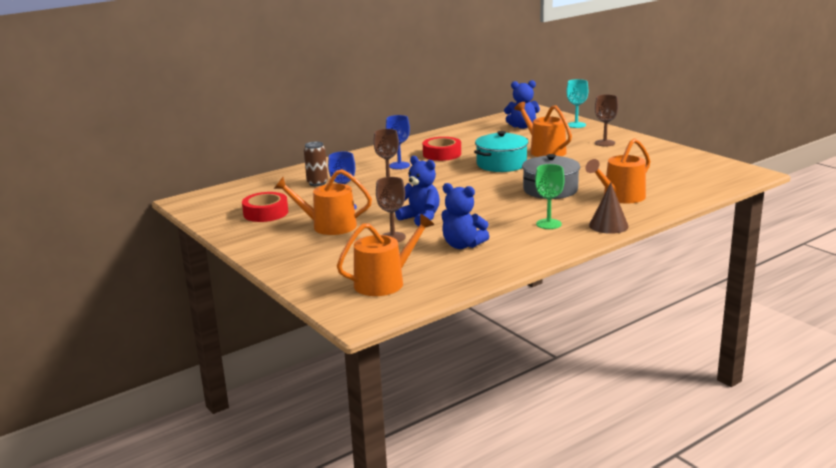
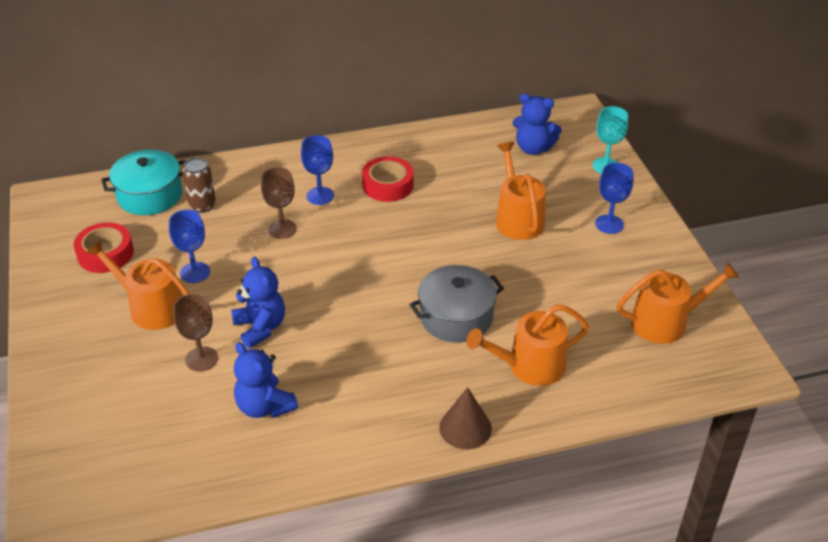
camera: 20 degrees right, 20 degrees up
(384, 282) = (128, 453): orange watering can -> orange watering can (666, 322)
(501, 164) = (441, 234): turquoise pot -> turquoise pot (150, 195)
(548, 224) = (396, 396): green goblet -> none
(604, 143) = (609, 224): brown goblet -> blue goblet

